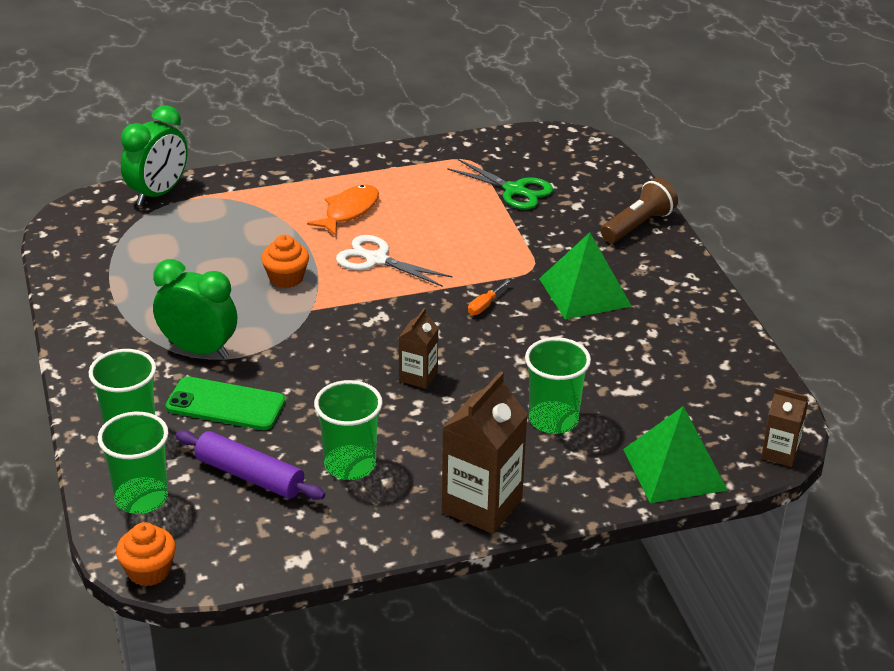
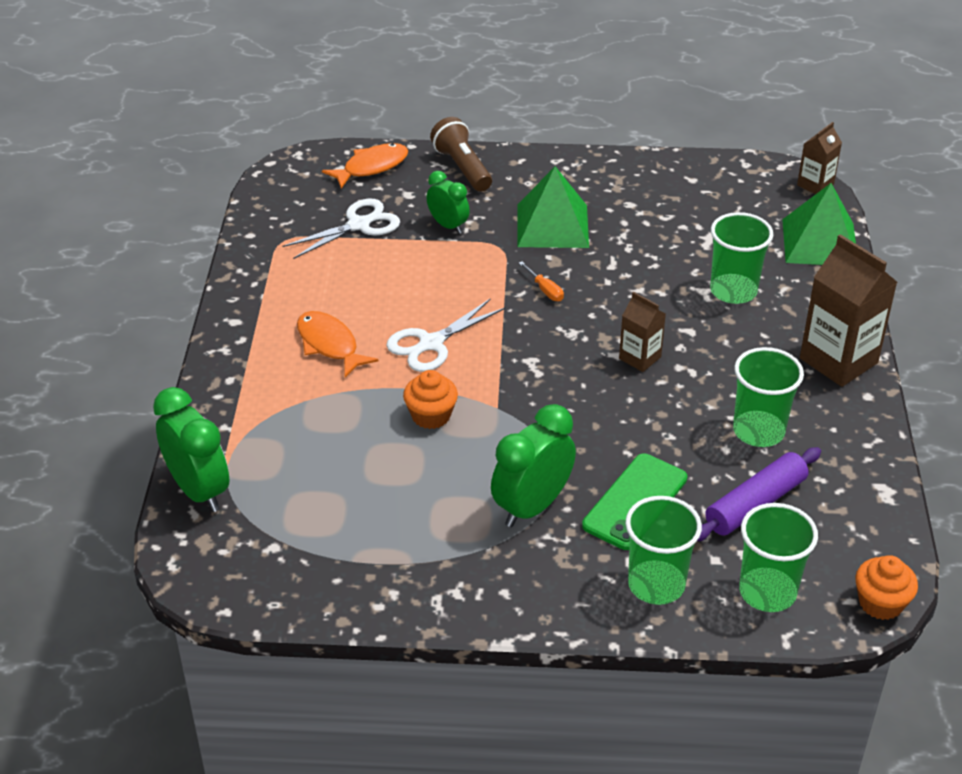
camera: 70 degrees left, 5 degrees up
(514, 190) = (358, 225): green scissors -> white scissors
(545, 235) = (448, 226): none -> green clock
(603, 178) = (371, 167): none -> orange fish

